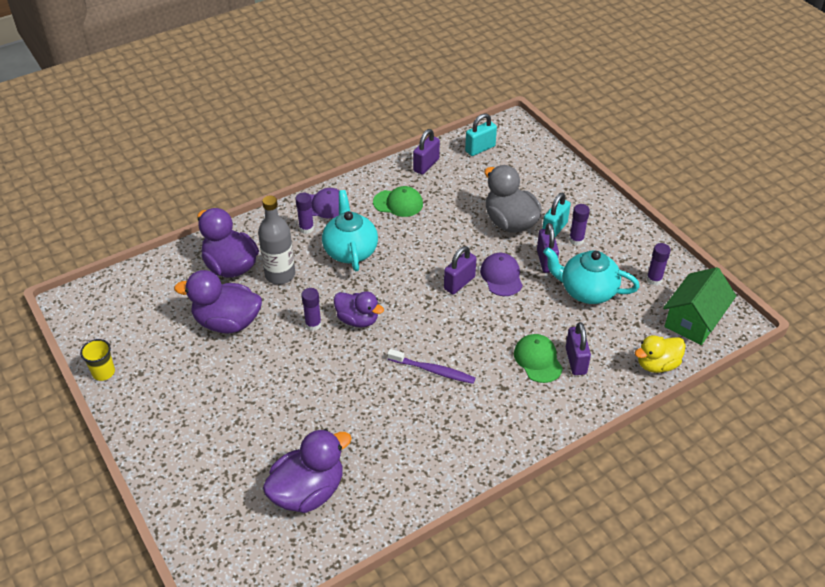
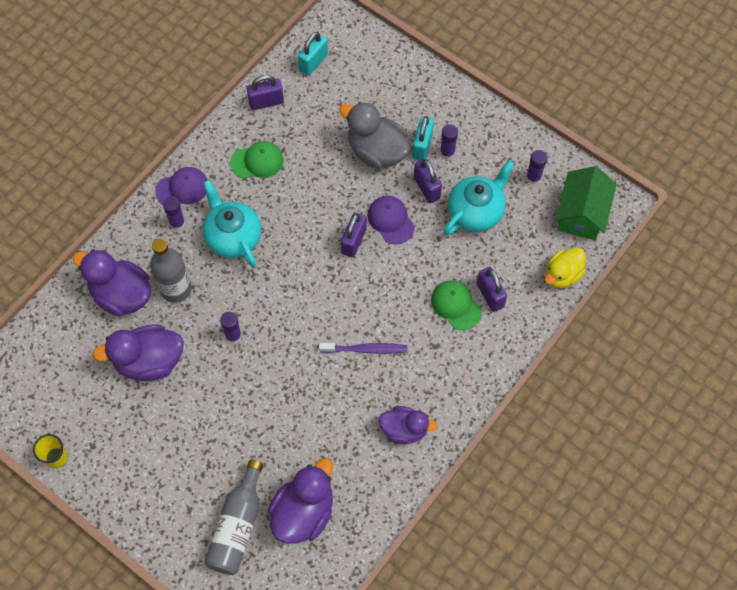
camera: 20 degrees left, 20 degrees up
(237, 483) = (237, 526): none -> grey bottle
(357, 320) = (273, 316): purple duck -> purple duck (404, 430)
(426, 165) = (266, 102): purple padlock -> purple padlock turned 60 degrees clockwise
(587, 291) = (476, 212): turquoise teapot -> turquoise teapot turned 135 degrees clockwise

